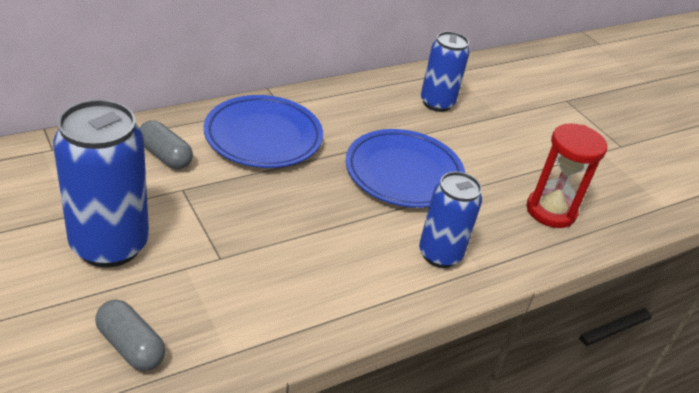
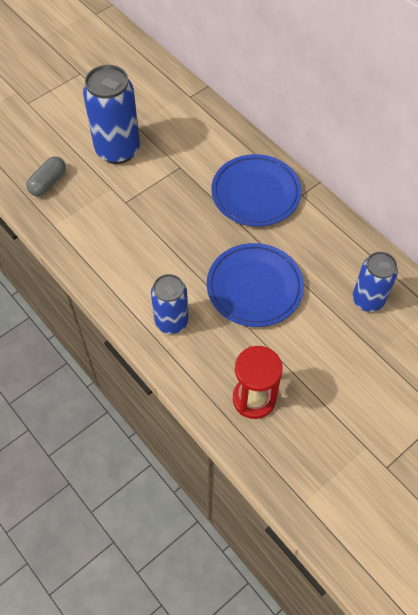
camera: 85 degrees right, 20 degrees up
(165, 156) = (208, 148): grey capsule -> none

